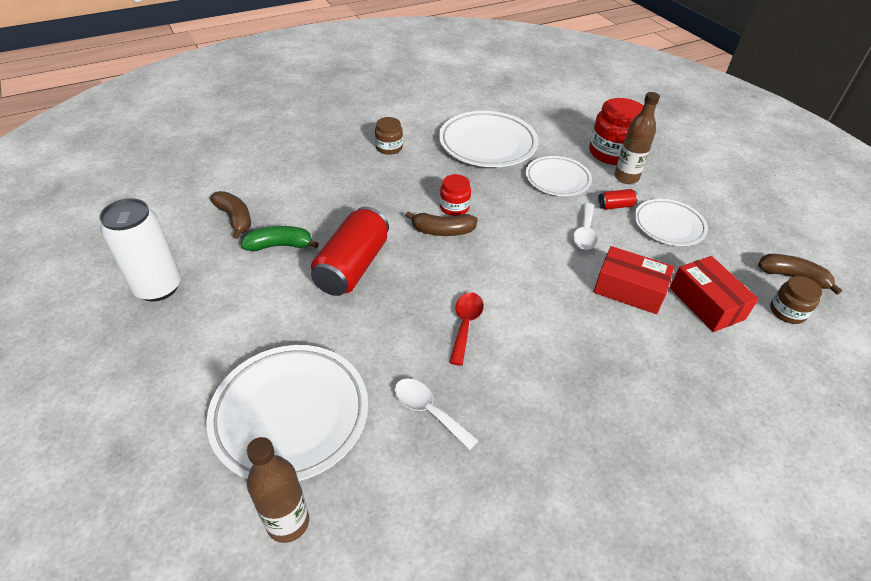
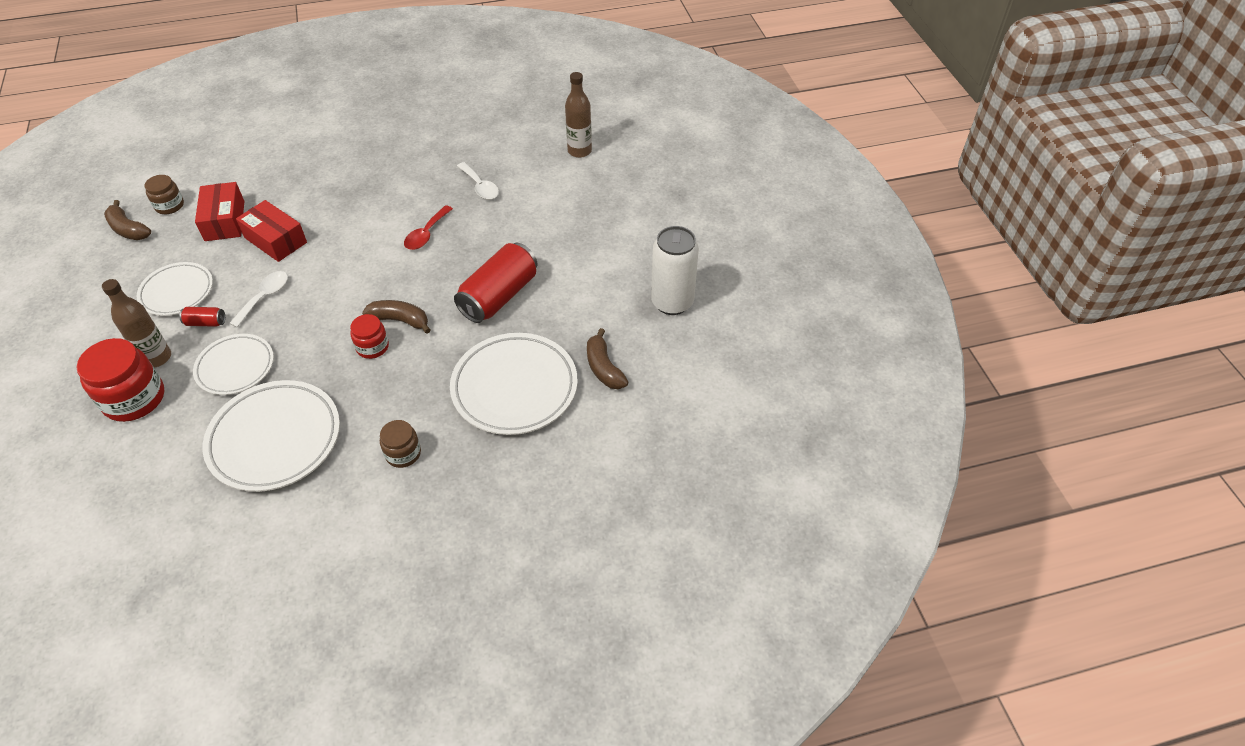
camera: 165 degrees left, 5 degrees up
(280, 245) = (561, 328): green banana -> none
(290, 415) = (571, 198): white plate -> white plate (514, 388)

